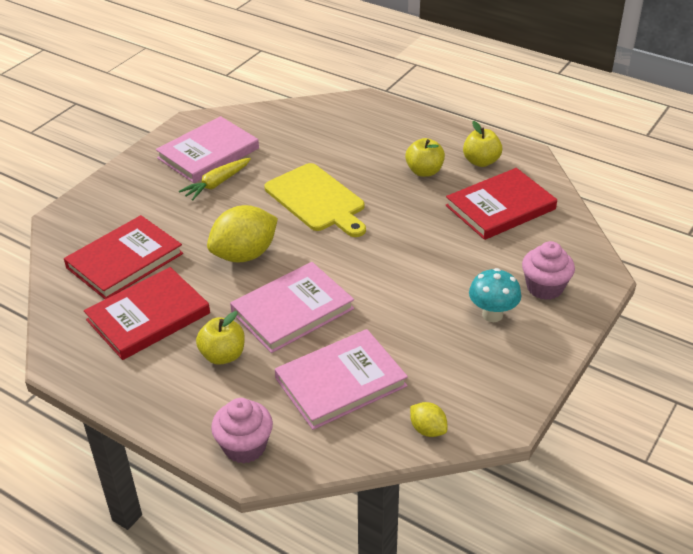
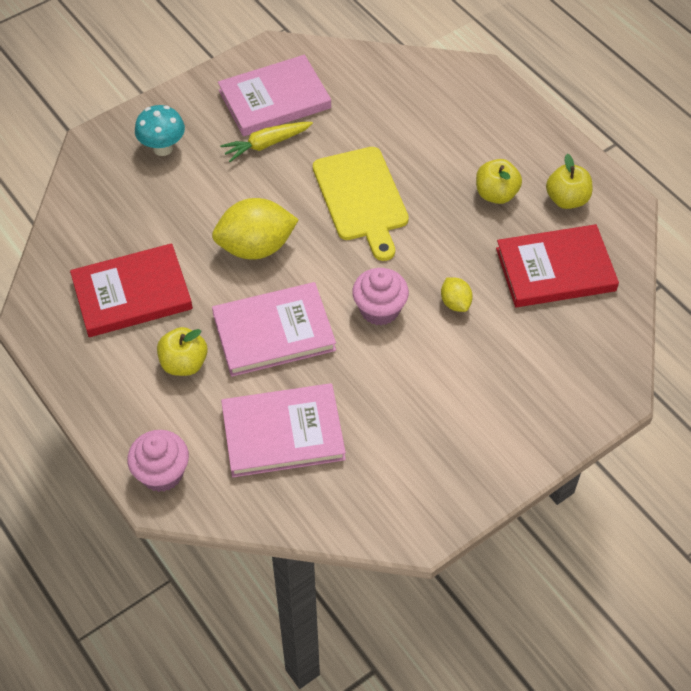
camera: 20 degrees right, 15 degrees up
(125, 260) = (135, 217): red book -> none
(427, 429) = (341, 516): yellow lemon -> yellow lemon (455, 303)
(492, 315) = (474, 405): turquoise mushroom -> turquoise mushroom (163, 148)
(544, 287) = (547, 389): pink cupcake -> pink cupcake (379, 309)

